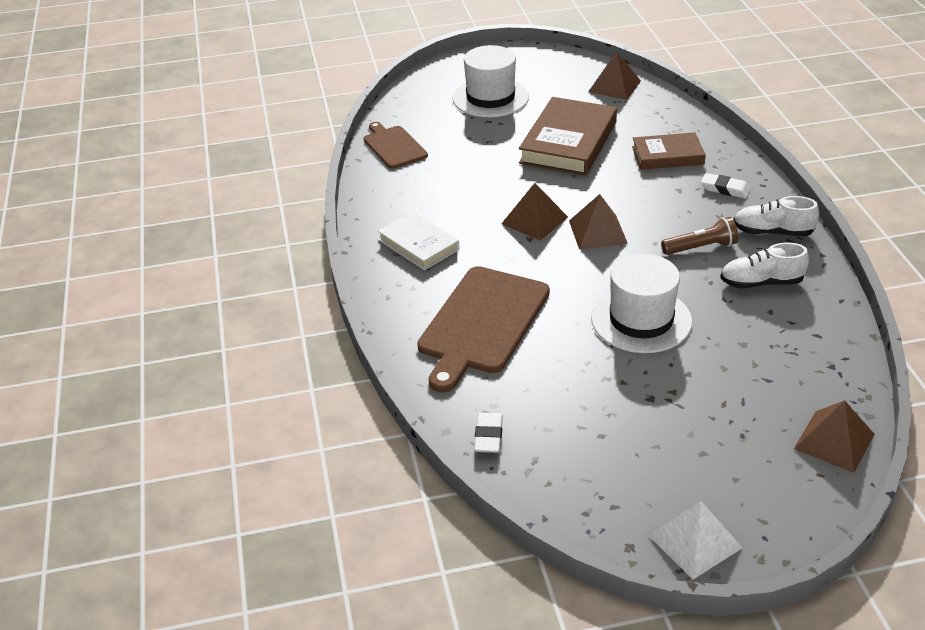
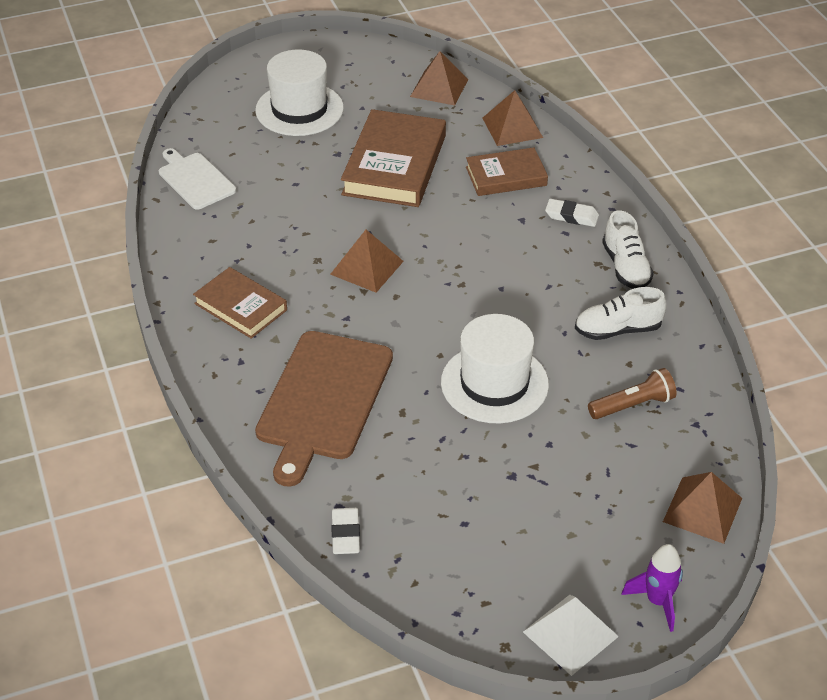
camera: 10 degrees left, 5 degrees up
(394, 146) = (195, 179): brown cutting board -> white cutting board
(418, 245) = (240, 307): white book -> brown book
(598, 232) = (438, 278): brown pyramid -> brown pyramid (512, 127)
(701, 247) = (551, 291): brown flashlight -> brown flashlight (633, 405)
(772, 232) = (626, 267): white shoe -> white shoe turned 105 degrees counterclockwise
(784, 519) = (657, 601): none -> purple rocket

